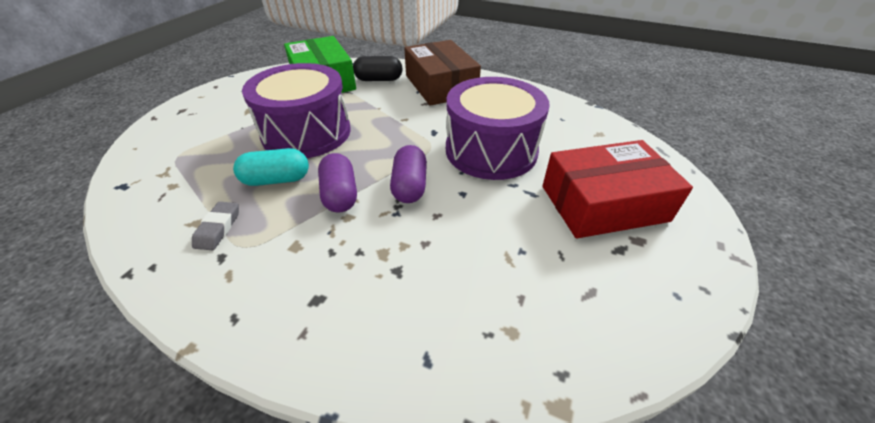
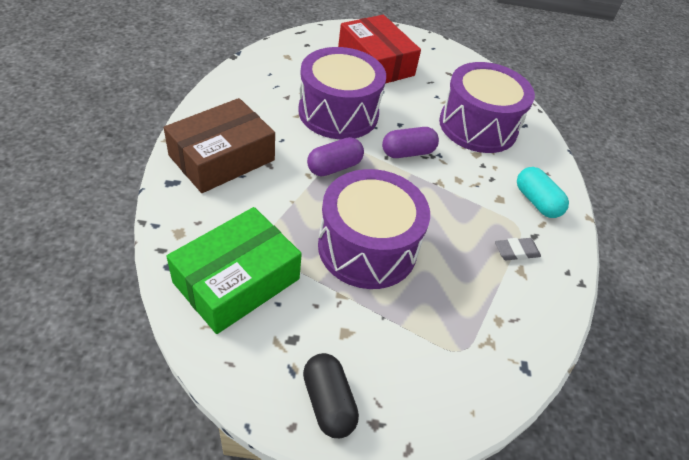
camera: 115 degrees left, 5 degrees up
(276, 180) = (446, 240): turquoise capsule -> turquoise capsule (536, 202)
(340, 194) = (439, 190): purple capsule -> purple capsule (334, 167)
(379, 79) = (219, 218): black capsule -> black capsule (328, 402)
(440, 278) = (478, 126): none -> purple drum

